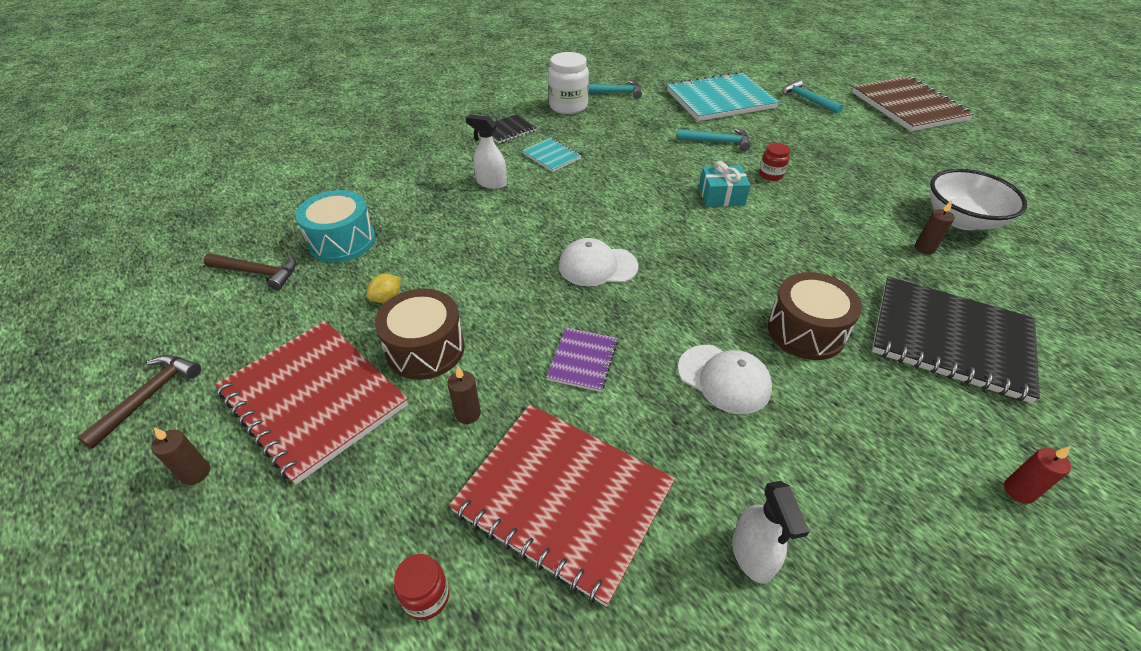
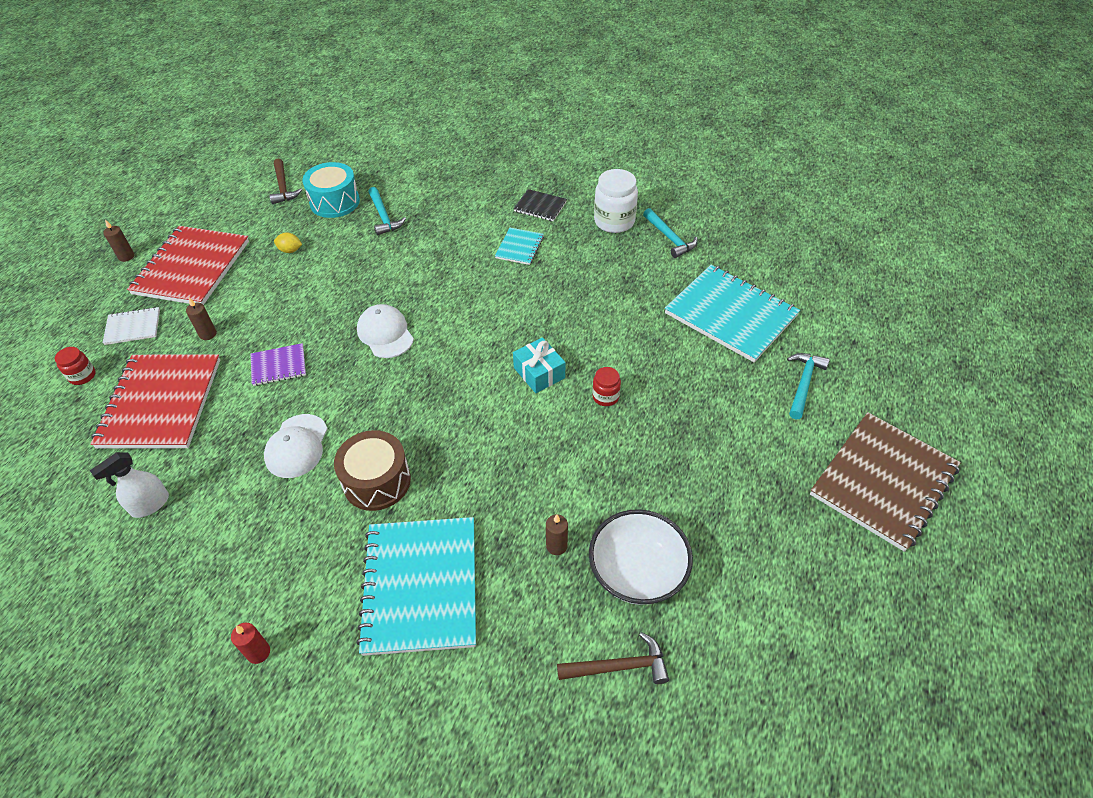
camera: 60 degrees right, 5 degrees up
(149, 396) = (168, 210): brown hammer -> brown hammer (618, 666)
(373, 500) = (133, 327): none -> white notebook
(425, 349) = (253, 290): brown drum -> none
(491, 183) = (454, 233): white spray bottle -> none
(717, 142) = (637, 340): turquoise hammer -> turquoise hammer (384, 216)
(950, 339) = (421, 586): black notebook -> turquoise notebook

